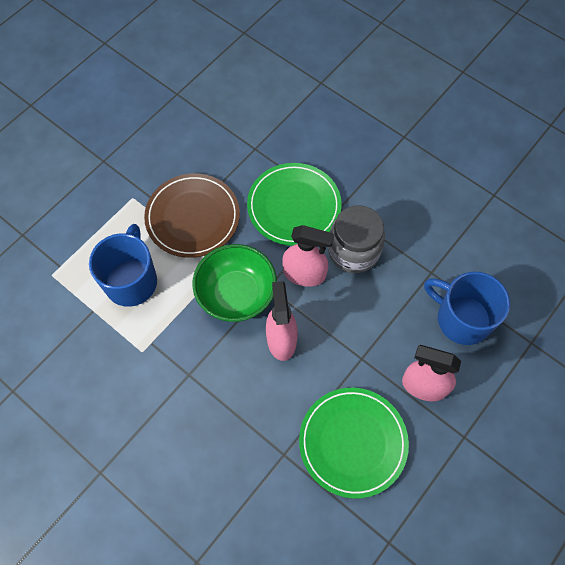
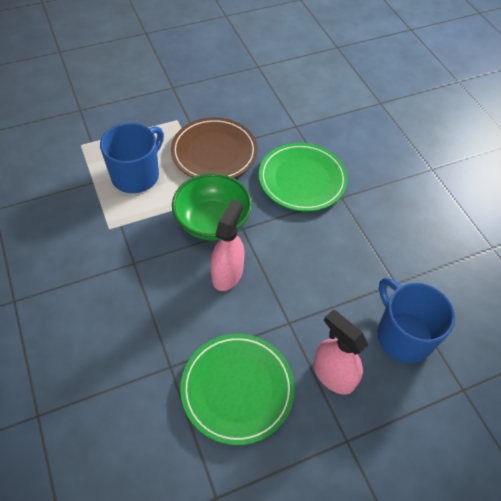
camera: 25 degrees right, 10 degrees down
(304, 274) = (279, 233): pink spray bottle -> none
(353, 251) = (333, 235): grey jar -> none

